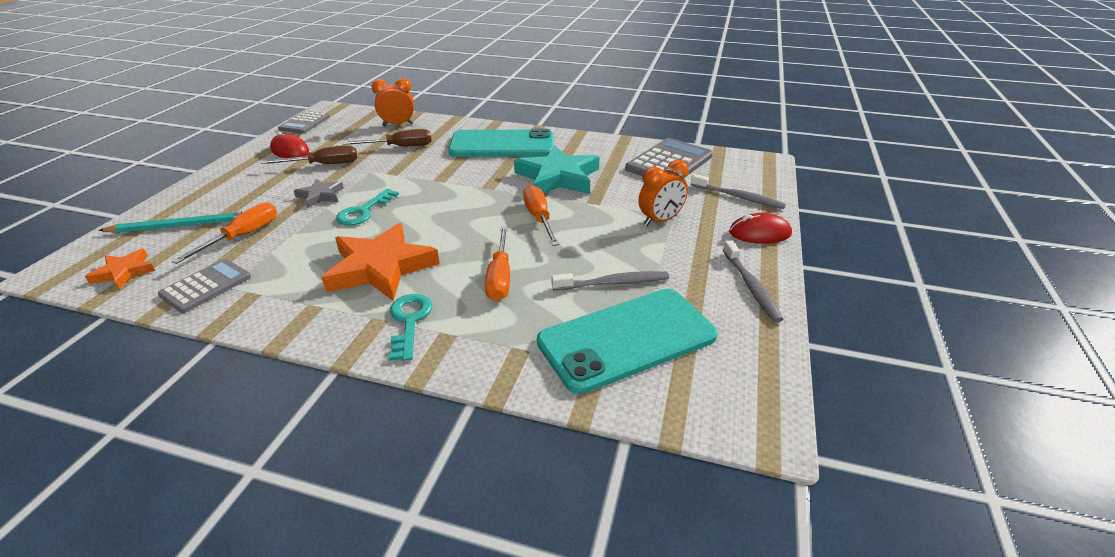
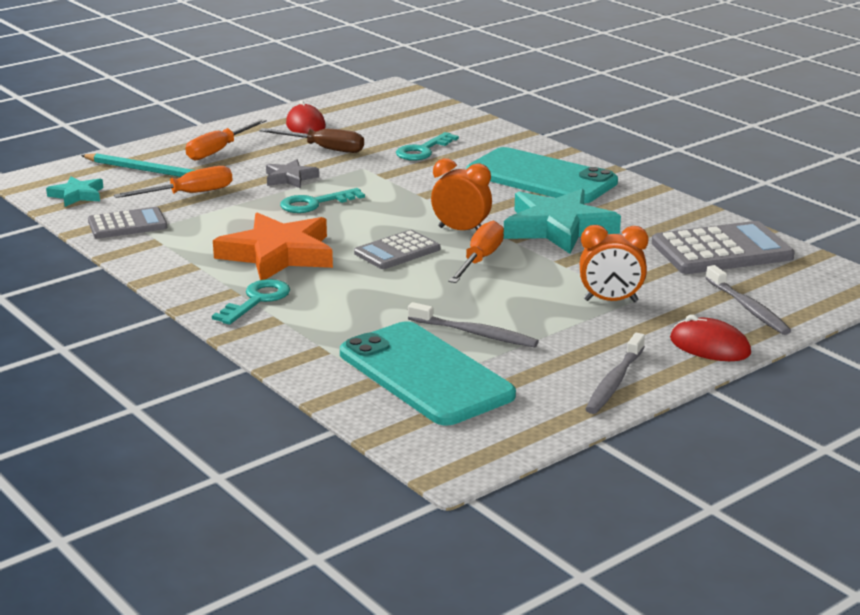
camera: 35 degrees right, 10 degrees down
(124, 272) = (77, 195): orange star -> turquoise star
(304, 123) = (349, 99): grey calculator -> grey calculator (397, 251)
(398, 125) = (449, 125): orange clock -> orange clock (461, 230)
(400, 147) = (423, 150): brown screwdriver -> turquoise key
(500, 277) = (374, 295): orange screwdriver -> orange screwdriver (218, 150)
(627, 339) = (425, 374): turquoise phone -> turquoise phone turned 45 degrees clockwise

